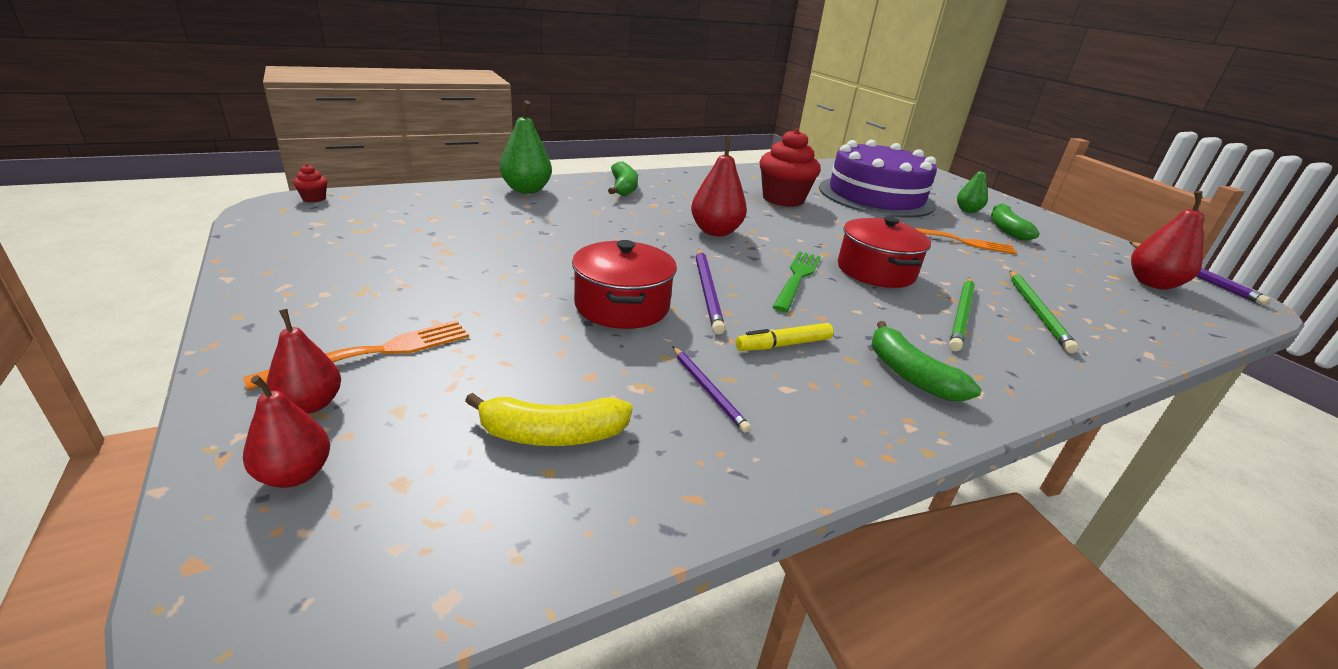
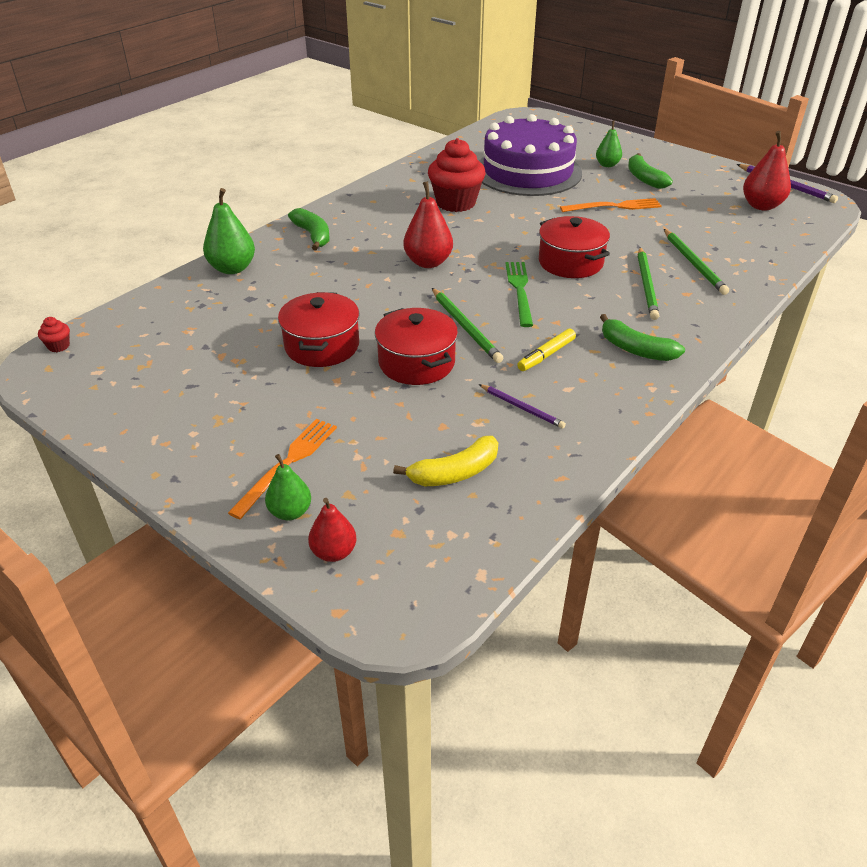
camera: 20 degrees left, 10 degrees up
(311, 404) = (290, 512): red pear -> green pear
(539, 263) = (322, 346): none -> red pot
(707, 291) = (465, 327): purple pencil -> green pencil

